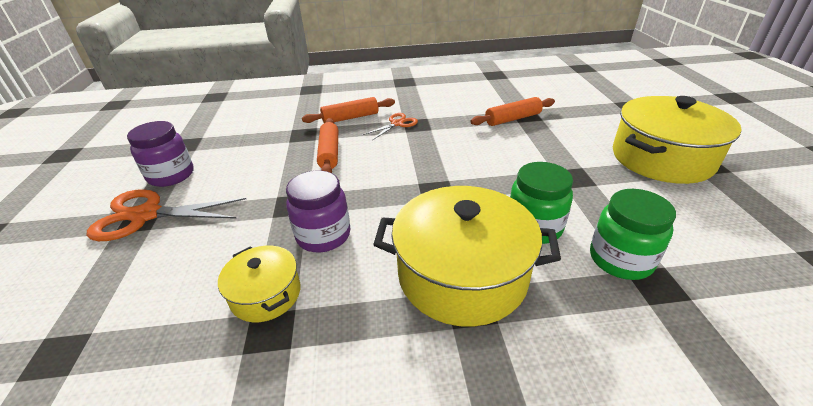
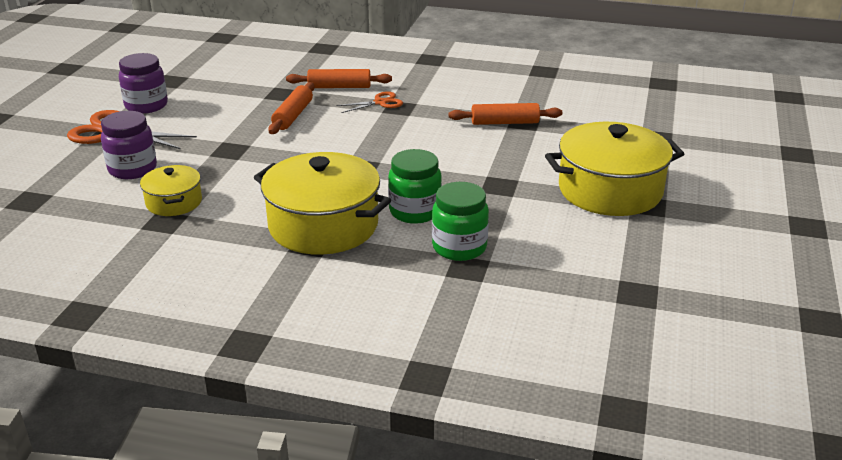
camera: 20 degrees right, 5 degrees down
(323, 235) = (240, 177): purple jar -> purple jar (132, 169)

